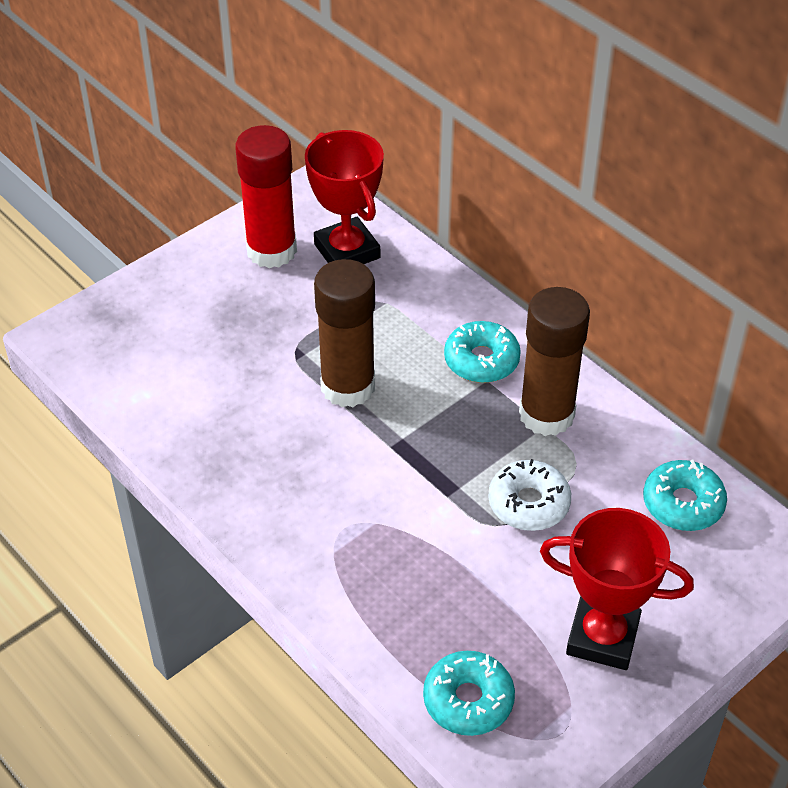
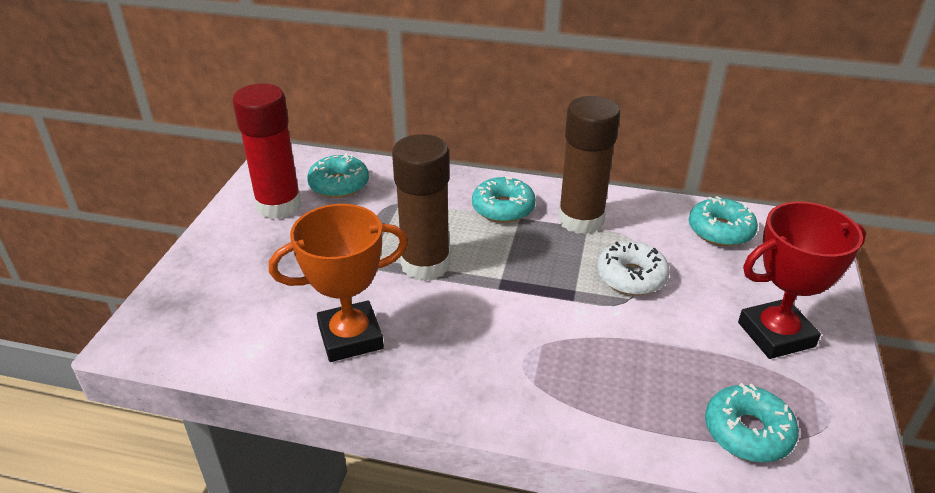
camera: 35 degrees left, 10 degrees down
(222, 426) = (350, 337): none -> orange trophy
(347, 251) = (339, 184): red trophy -> turquoise donut

